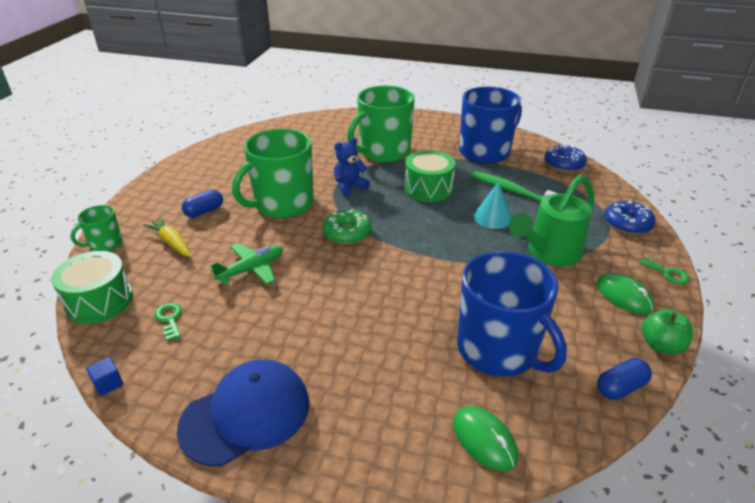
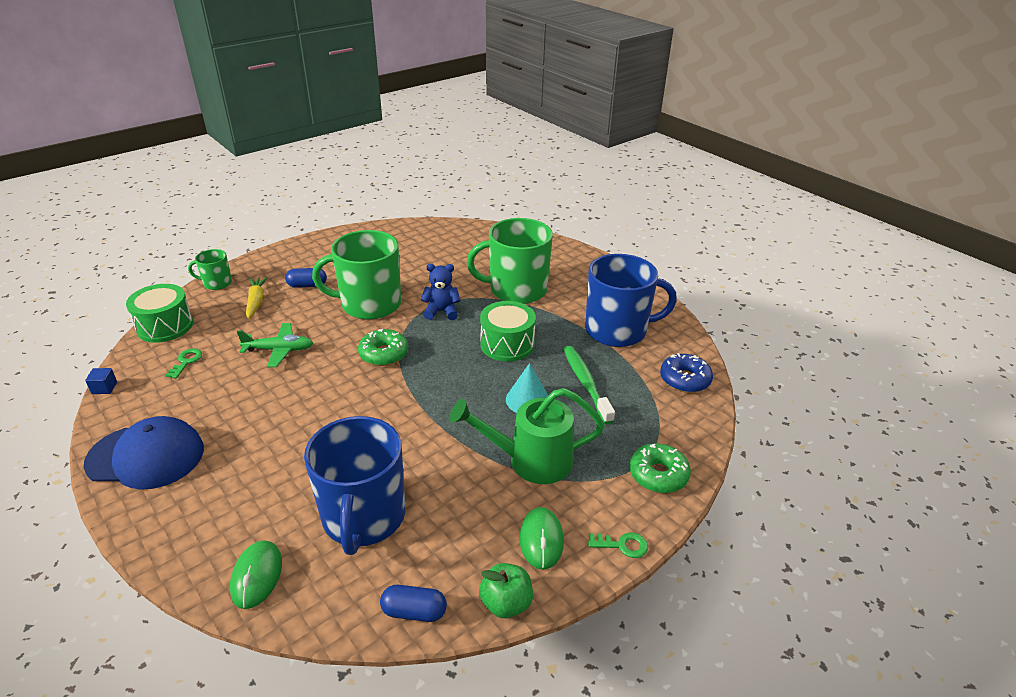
camera: 35 degrees right, 0 degrees up
(627, 224) = (658, 475): blue donut -> green donut
(667, 273) = (622, 545): green key -> green key turned 75 degrees counterclockwise

